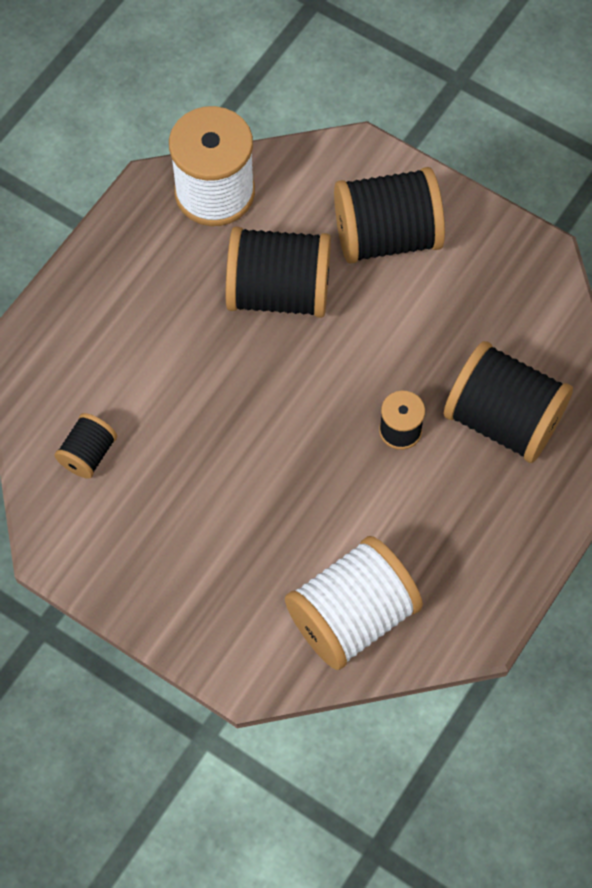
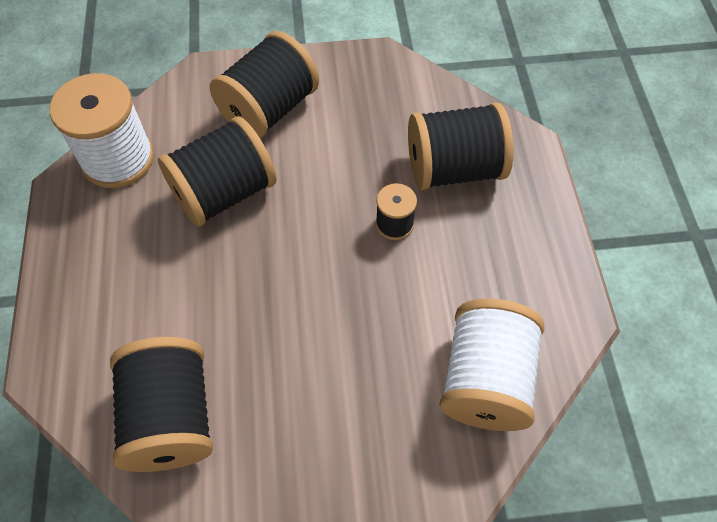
camera: 40 degrees left, 5 degrees down
(88, 454) = (171, 417): black spool -> black spool, size x1.99

